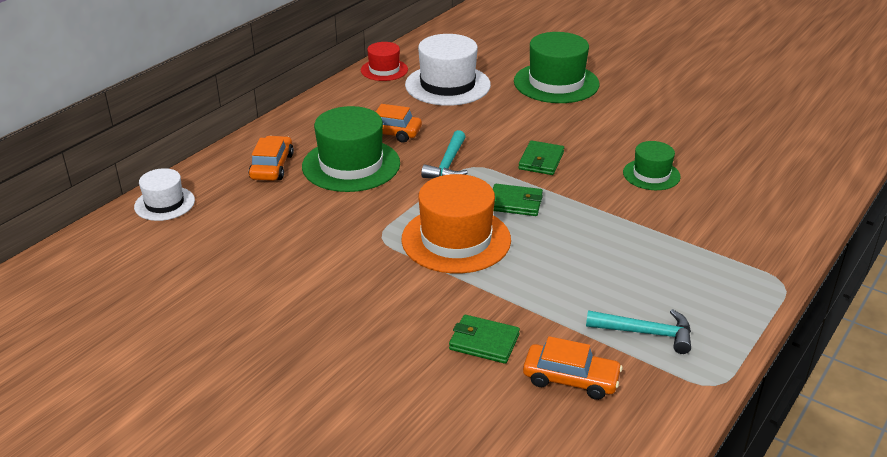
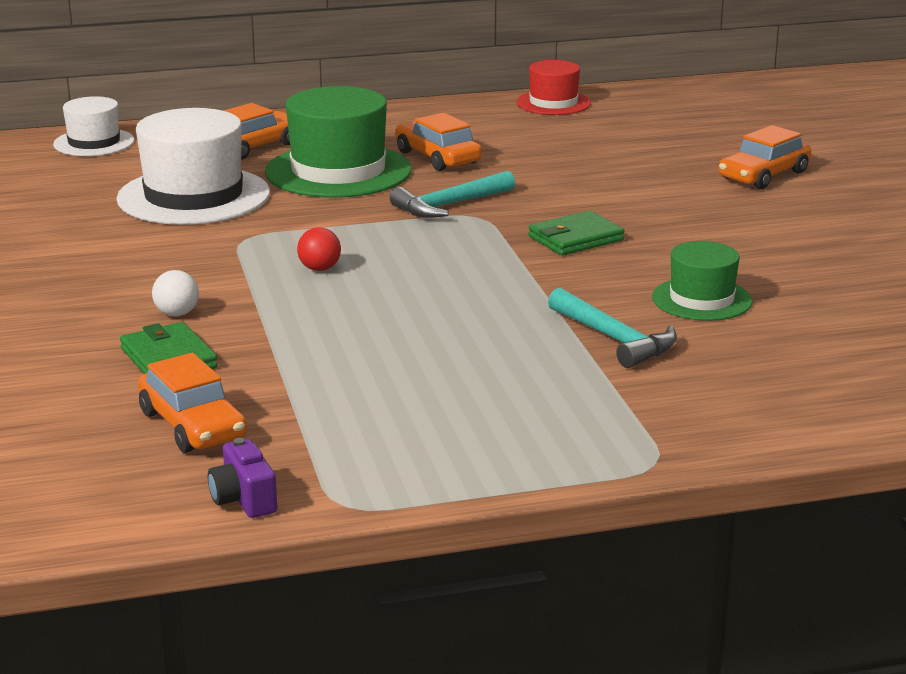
camera: 40 degrees right, 10 degrees down
(436, 309) = (177, 314): none -> white ball
(447, 85) = (605, 137): white hat -> white hat (193, 196)
(456, 239) = (319, 269): orange hat -> red ball
(515, 203) = (457, 263): green wallet -> none
(556, 83) = (763, 175): green hat -> orange car
(645, 333) = (362, 428): turquoise hammer -> turquoise hammer (614, 339)
(670, 410) = (244, 499): none -> purple camera

